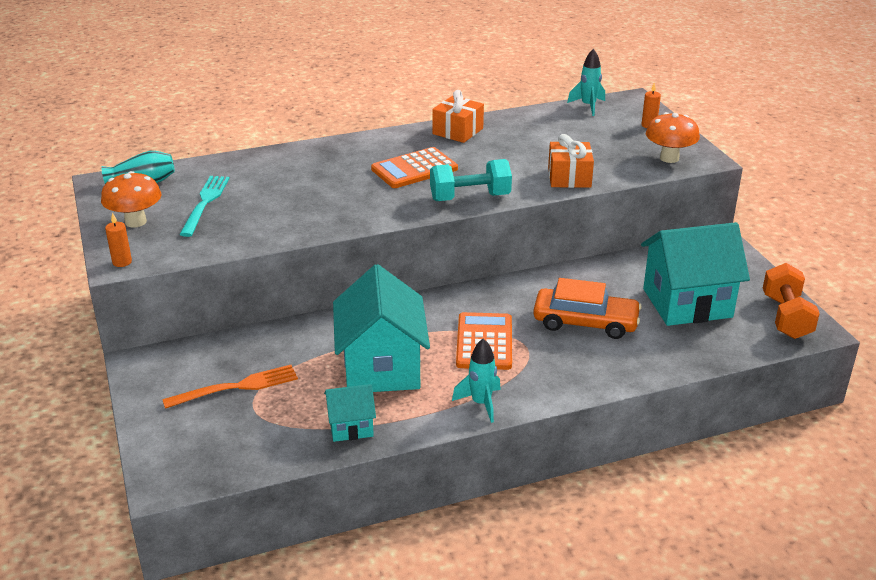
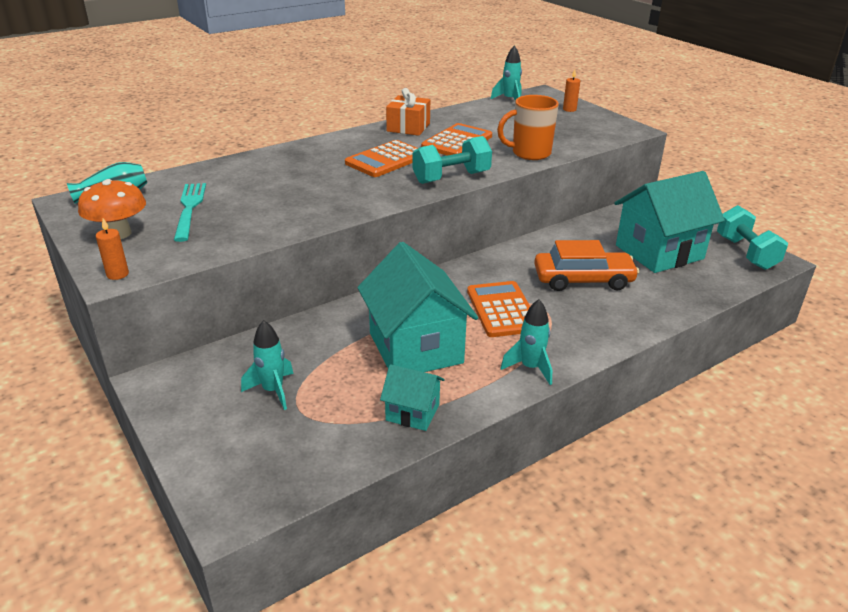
camera: 15 degrees left, 0 degrees up
(237, 387) = (273, 391): orange fork -> turquoise rocket
(351, 426) = (412, 412): turquoise house -> turquoise house turned 45 degrees clockwise
(499, 155) = (457, 142): none -> orange calculator
(569, 177) = (529, 153): orange gift -> orange mug
(669, 158) = (603, 131): orange mushroom -> none
(786, 317) = (746, 253): orange dumbbell -> turquoise dumbbell

